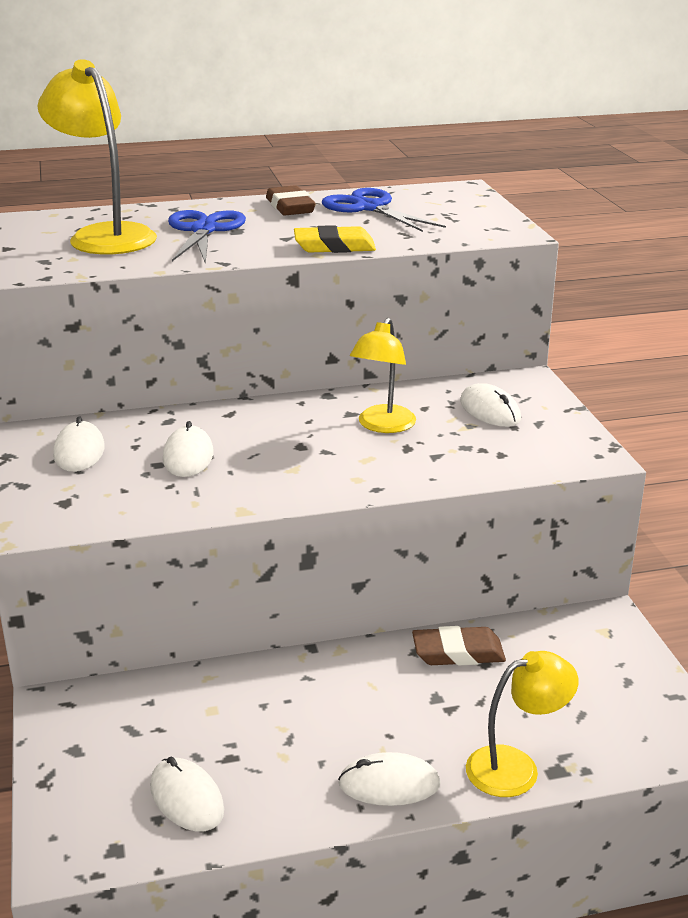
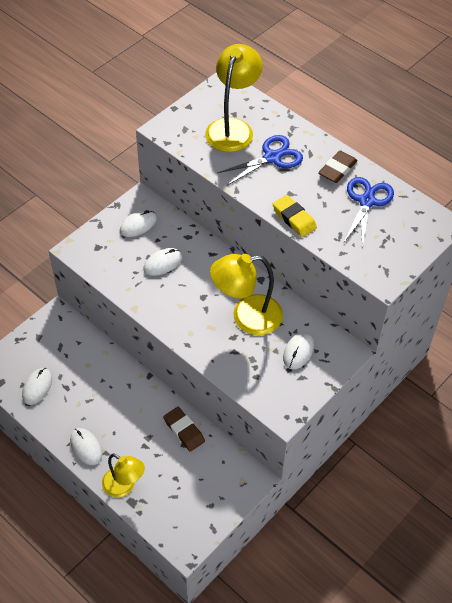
camera: 55 degrees right, 25 degrees up
(382, 426) = (246, 317): yellow lamp -> yellow lamp, size x1.55

